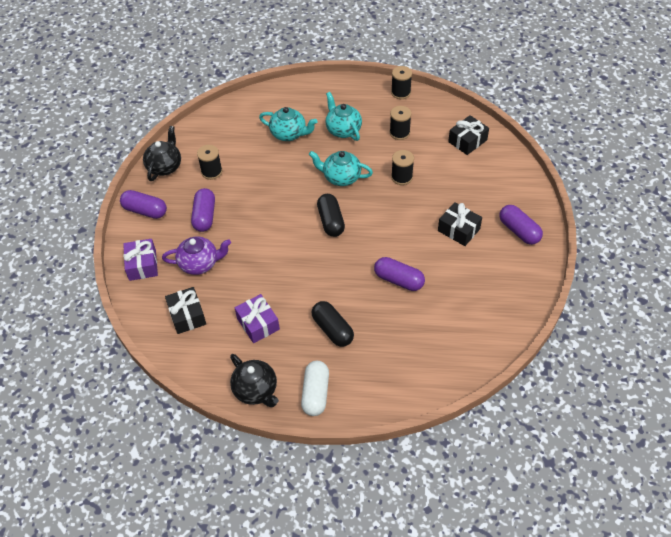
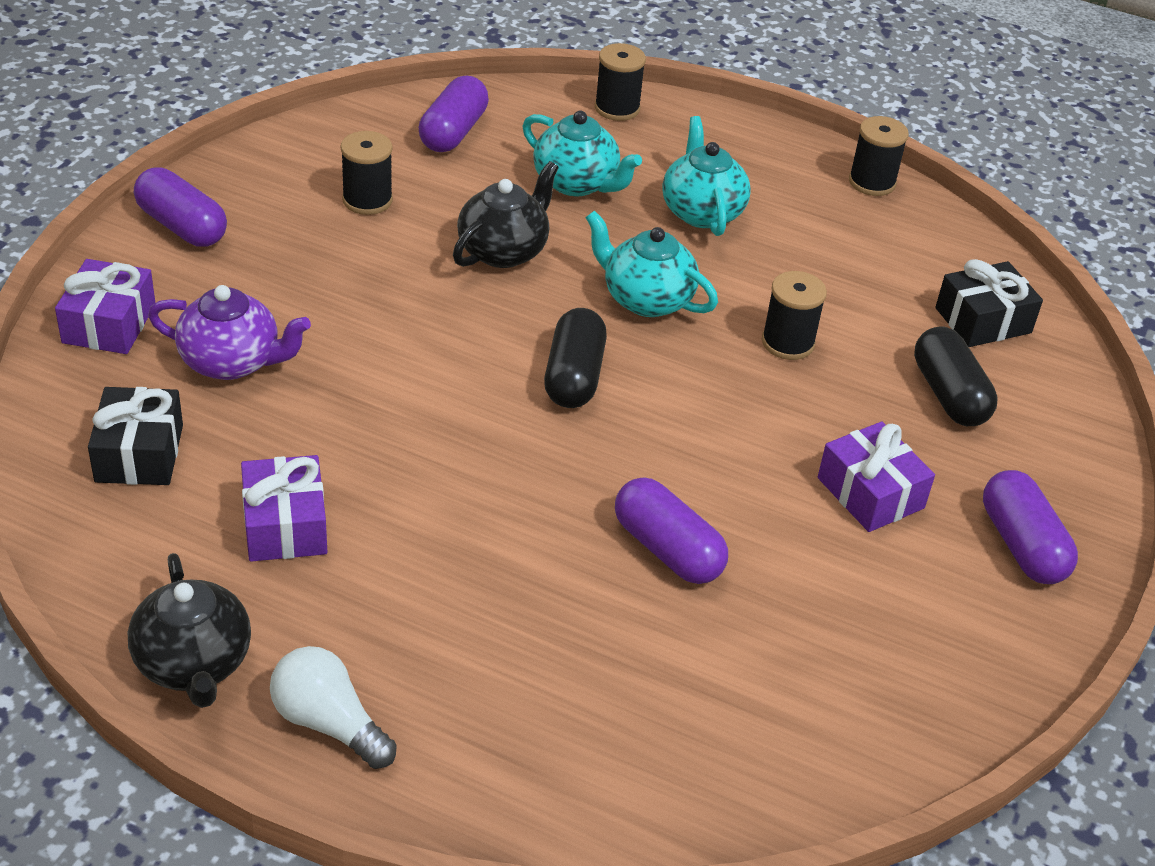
camera: 15 degrees right, 10 degrees down
(165, 167) = (275, 161): black teapot -> black teapot (503, 251)
(204, 216) = (300, 276): purple capsule -> purple capsule (453, 132)
(315, 393) = (329, 723): white capsule -> white light bulb
(332, 329) = (450, 599): black capsule -> black capsule (949, 395)
(399, 133) = (829, 256): black spool -> black spool (617, 108)
(458, 230) = (870, 493): black gift -> purple gift

